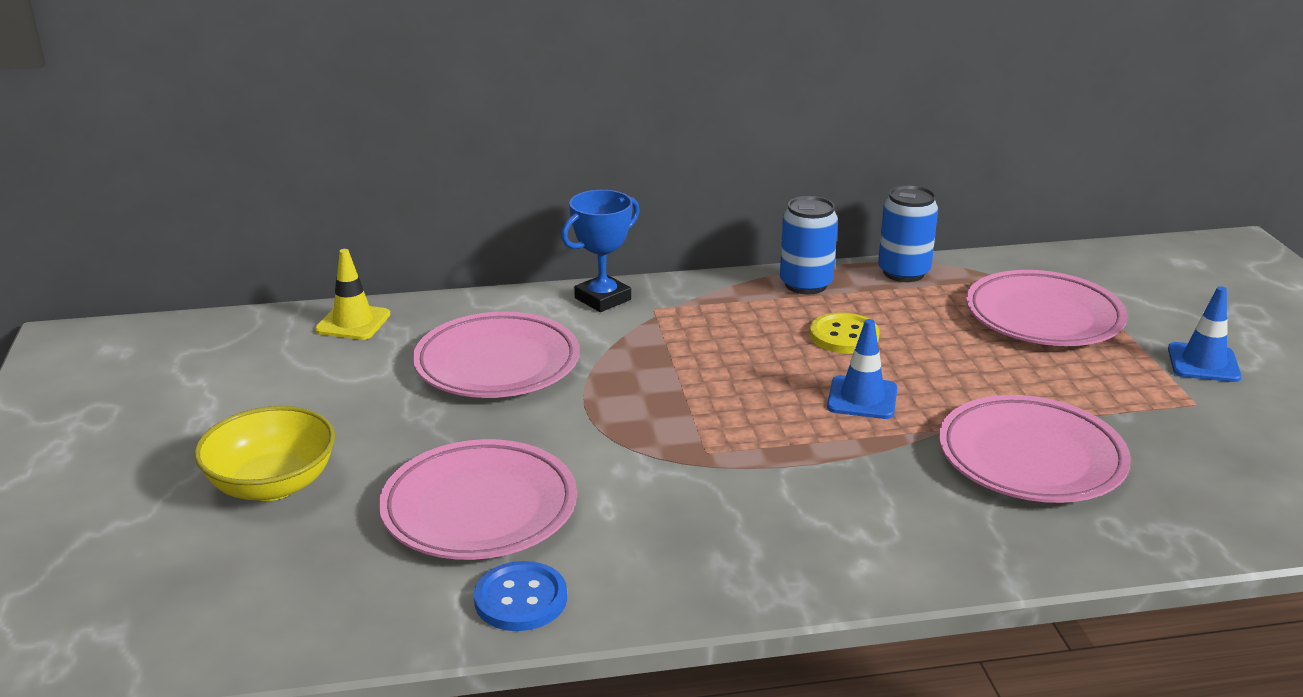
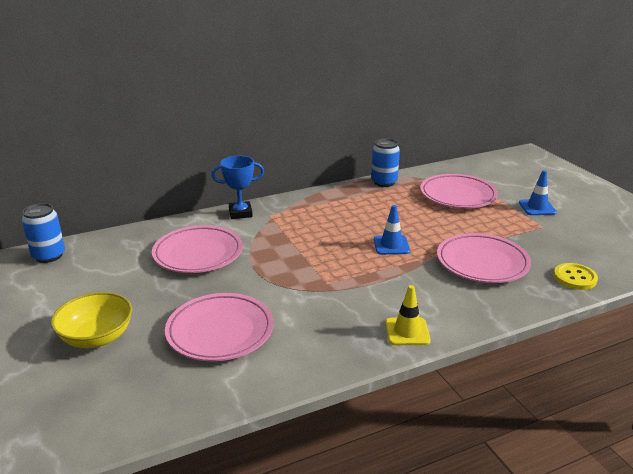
camera: 15 degrees left, 0 degrees up
(353, 322) = (108, 242): yellow traffic cone -> yellow traffic cone (407, 332)
(520, 599) = (263, 376): blue button -> none
(603, 299) = (240, 213): blue trophy -> blue trophy turned 45 degrees clockwise
(806, 284) = (340, 193): blue can -> blue can (49, 256)
(844, 336) = (369, 216): yellow button -> yellow button (575, 278)

